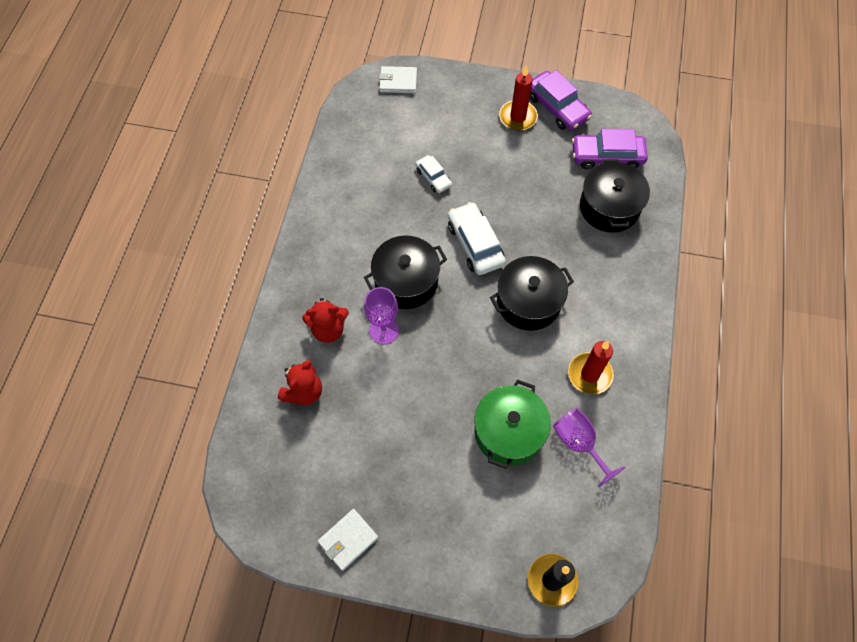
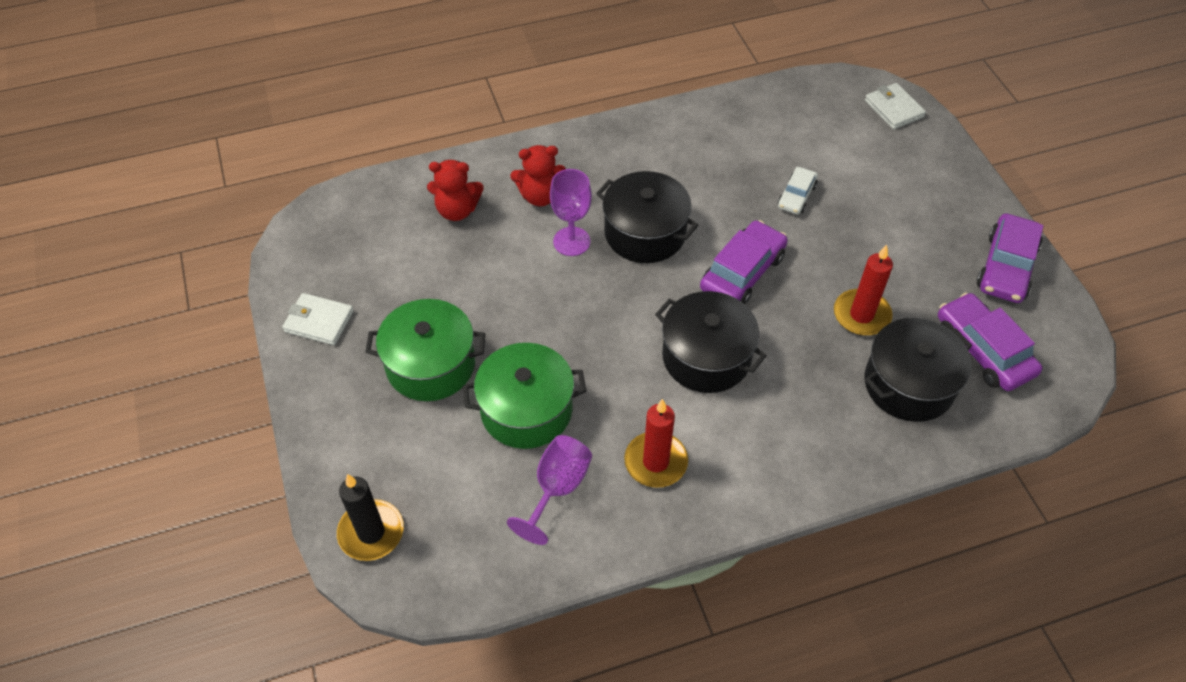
camera: 60 degrees right, 10 degrees down
(328, 329) = (540, 196): red teddy bear -> red teddy bear turned 60 degrees counterclockwise
(435, 477) = (430, 365): none -> green pot
(475, 244) = (742, 272): white car -> purple car
(518, 117) = (953, 235): red candle -> red candle (861, 315)

